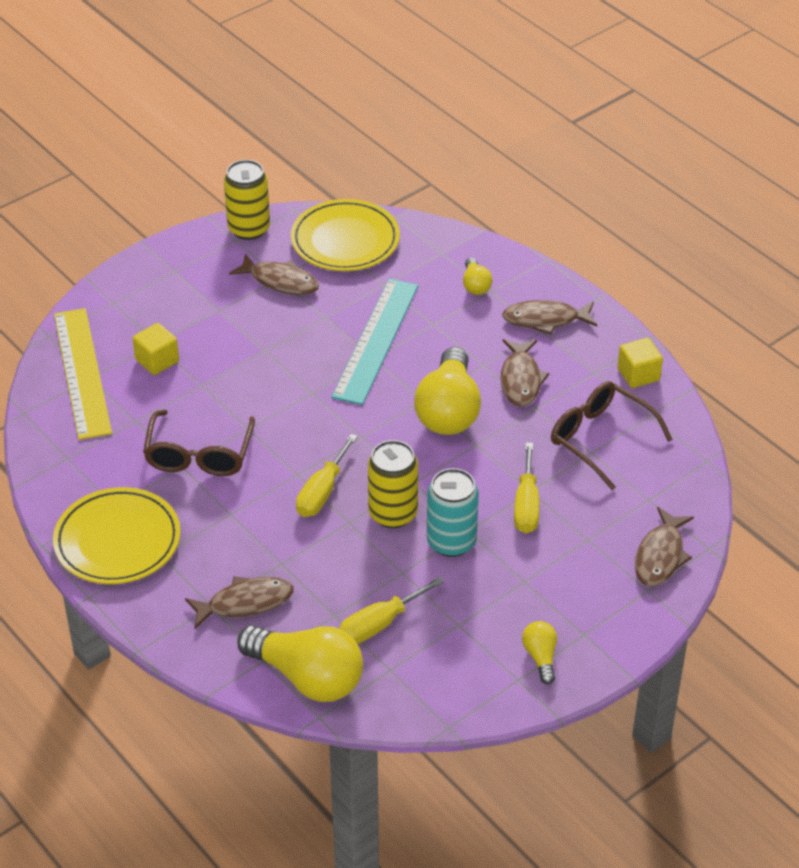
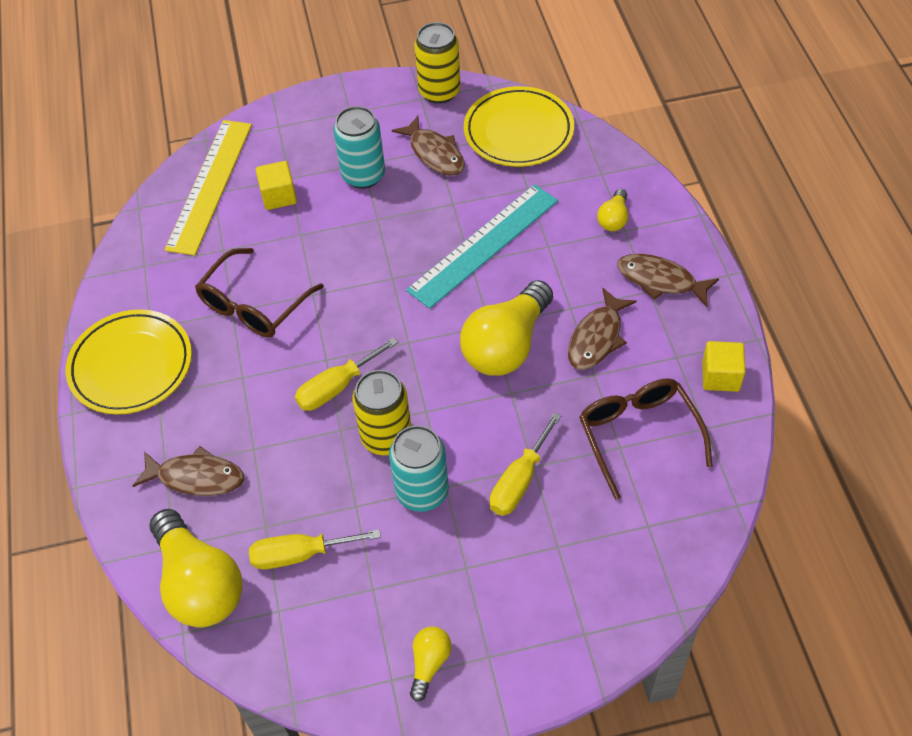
camera: 30 degrees right, 10 degrees up
(226, 319) = (363, 175): none -> turquoise can
(660, 556) = (622, 598): brown fish -> none

